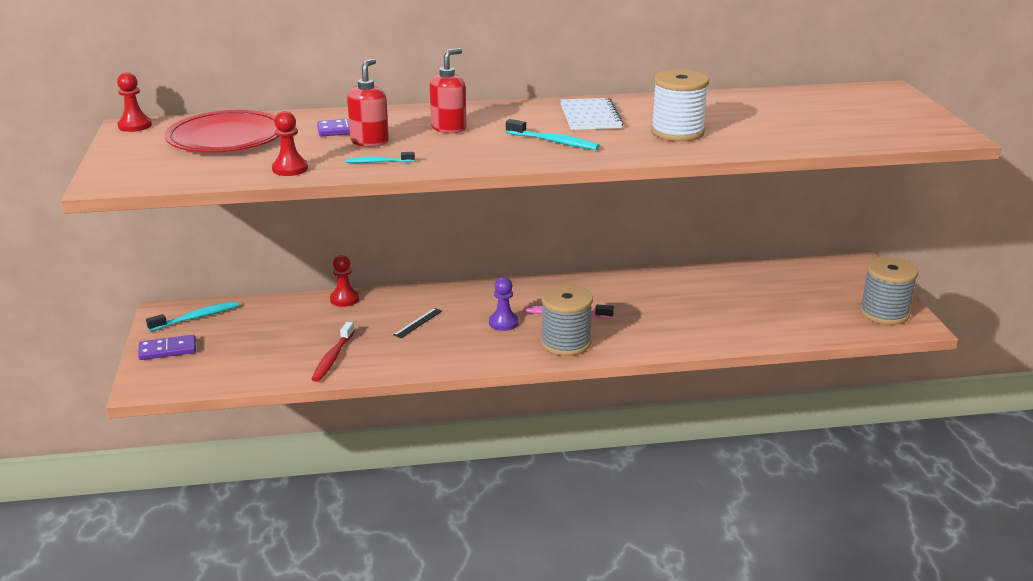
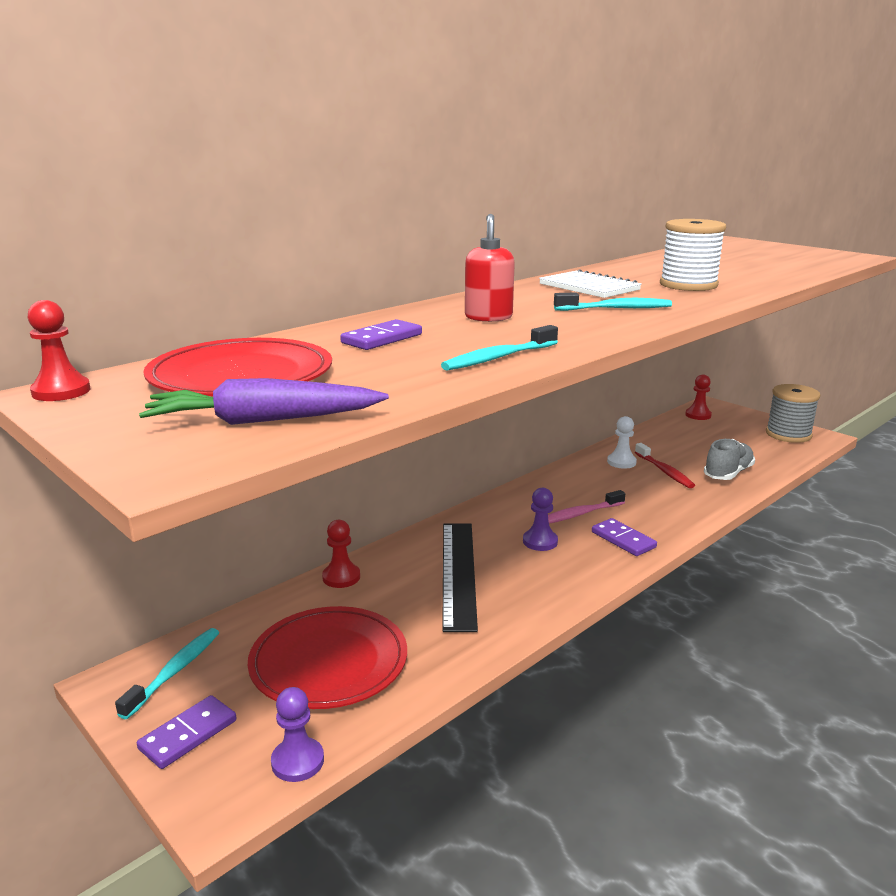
camera: 35 degrees left, 5 degrees down
(184, 169) = (263, 421): none -> purple carrot
(199, 383) = (297, 761): none -> purple pawn
(274, 343) = (329, 661): none -> red plate
(290, 169) = (413, 387): red pawn -> red pawn (698, 415)
(332, 358) = (425, 649): red toothbrush -> red toothbrush (664, 471)
(370, 142) = (437, 343): red soap dispenser -> none
(378, 162) = (498, 358): turquoise toothbrush -> turquoise toothbrush, size x1.55
(418, 323) = (458, 572): black ruler -> black ruler, size x2.41
(566, 343) = (623, 540): grey spool -> purple domino
(671, 287) = (621, 462): none -> white pawn
(749, 326) = (728, 473): none -> grey shoe

